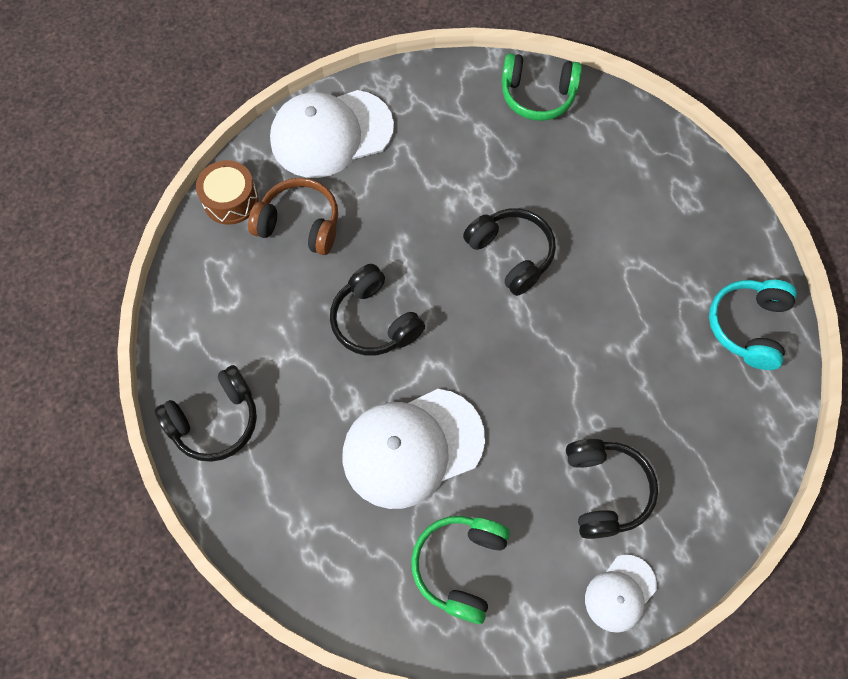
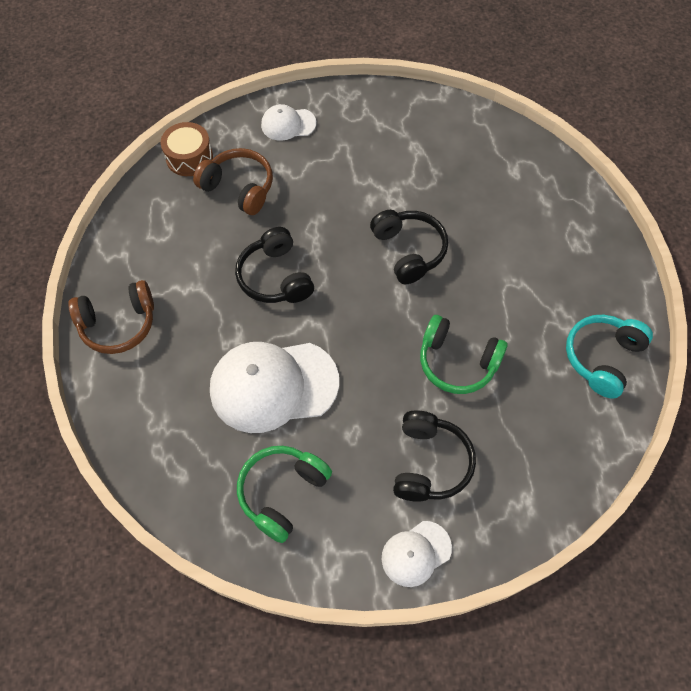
camera: 15 degrees right, 5 degrees down
(215, 420) = (118, 324): black headphones -> brown headphones
(331, 134) = (288, 124): white cap -> white cap, size x0.51
(537, 96) = (472, 130): green headphones -> green headphones (457, 362)

